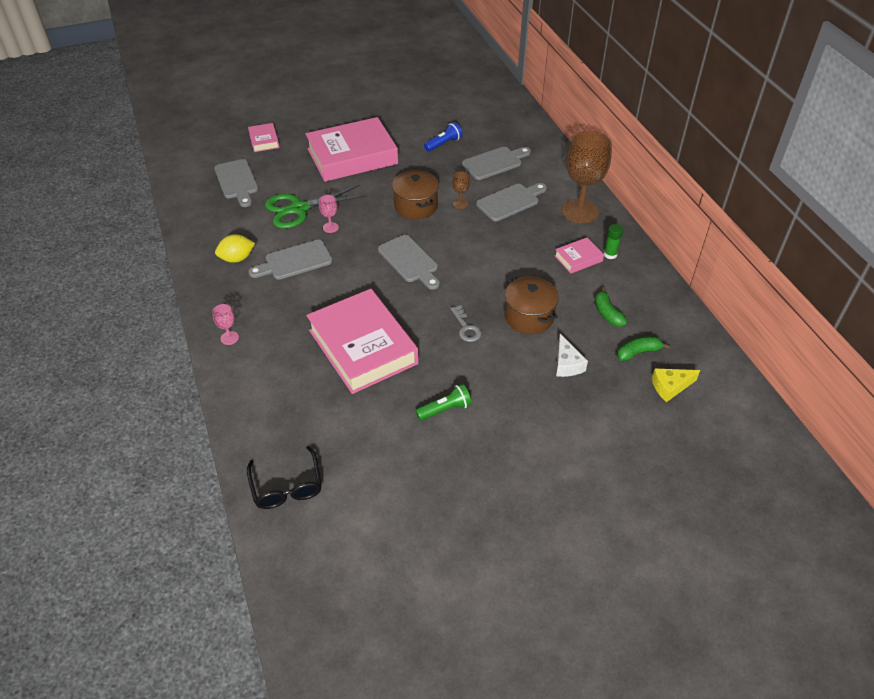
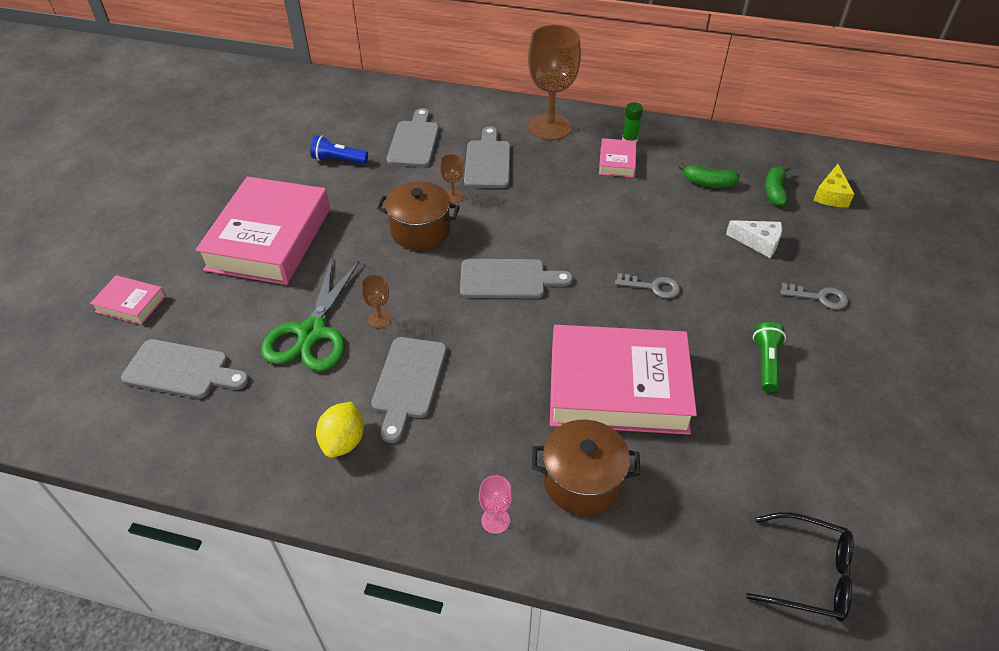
camera: 55 degrees left, 0 degrees up
(330, 227) = (380, 319): pink goblet -> brown goblet
(443, 144) = (338, 160): blue flashlight -> blue flashlight turned 75 degrees counterclockwise
(529, 317) = (673, 234): brown pot -> brown pot (582, 481)
(539, 417) = (819, 297): none -> grey key

